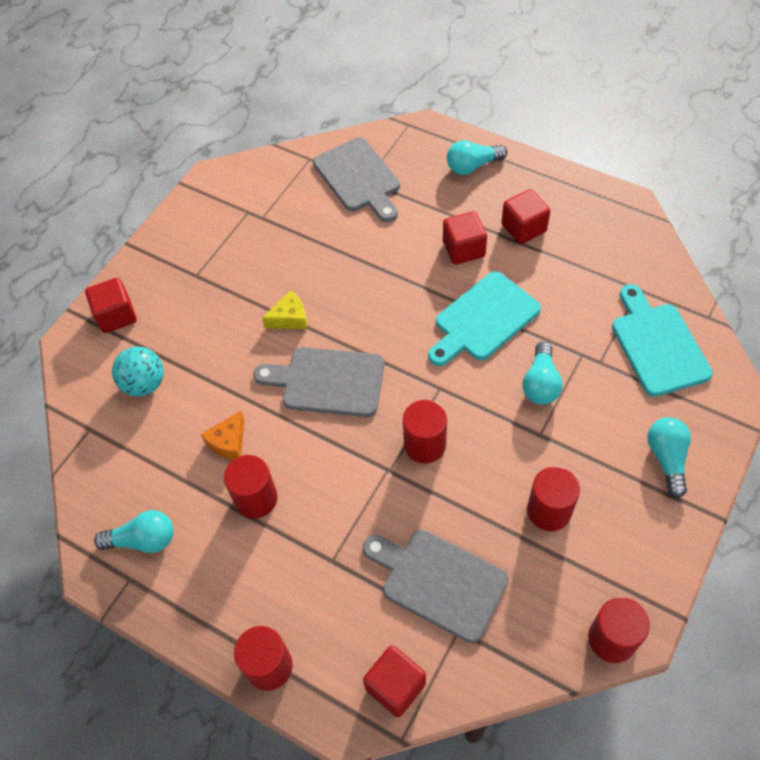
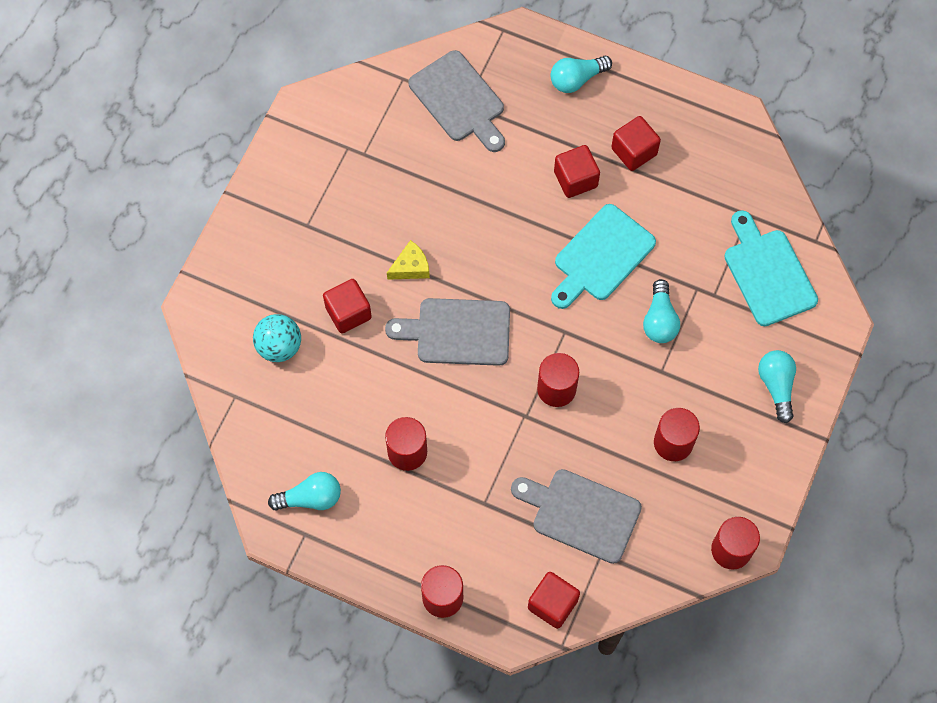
camera: 10 degrees left, 10 degrees up
(116, 316) = (235, 275): red cube -> red cube (348, 313)
(228, 442) = (372, 399): orange cheese -> none

